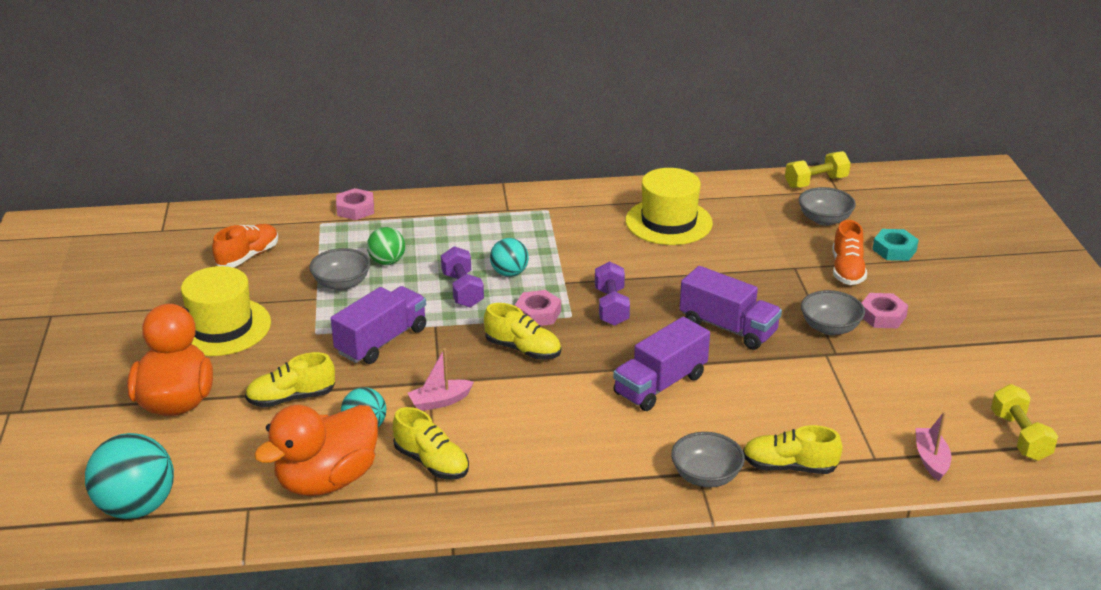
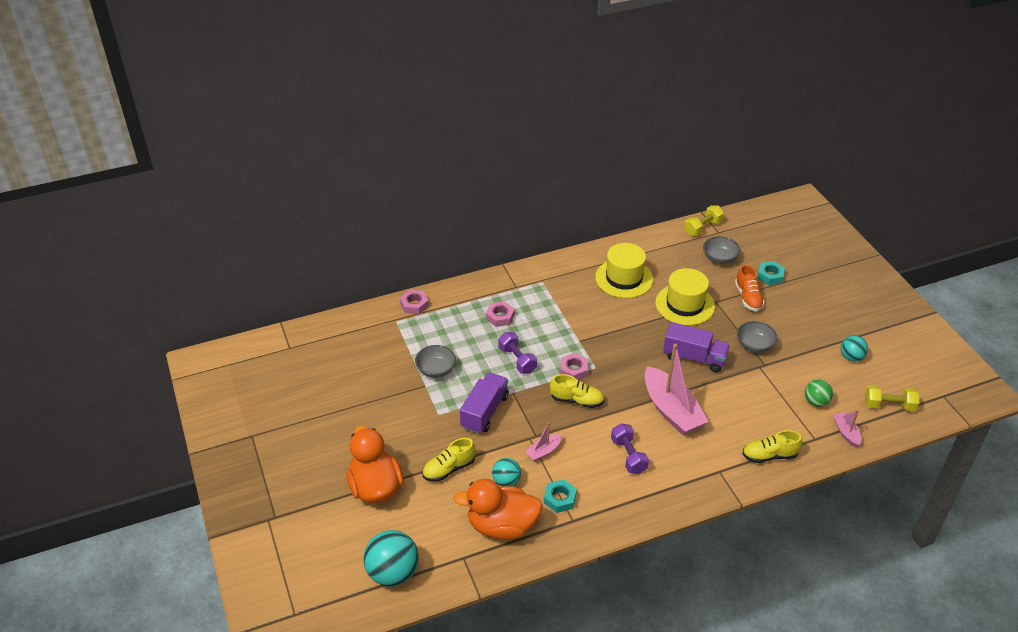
camera: 15 degrees left, 10 degrees up
(221, 327) = (374, 422): yellow hat -> yellow hat (685, 304)
(248, 256) = (361, 359): orange shoe -> none
(327, 480) = (502, 526): orange duck -> orange duck turned 60 degrees clockwise
(387, 262) = (457, 346): green ball -> green ball (816, 402)
(431, 462) = (559, 499): yellow shoe -> turquoise nut
(509, 273) = (541, 340): turquoise ball -> turquoise ball (851, 357)
(611, 307) = (617, 355): purple dumbbell -> purple dumbbell (628, 456)
(660, 385) = (671, 410): purple truck -> pink boat
(706, 476) = (725, 473): grey bowl -> none
(882, 316) = (781, 330): pink nut -> pink nut (500, 317)
(1020, 436) = (889, 405): yellow dumbbell -> yellow dumbbell turned 60 degrees counterclockwise

